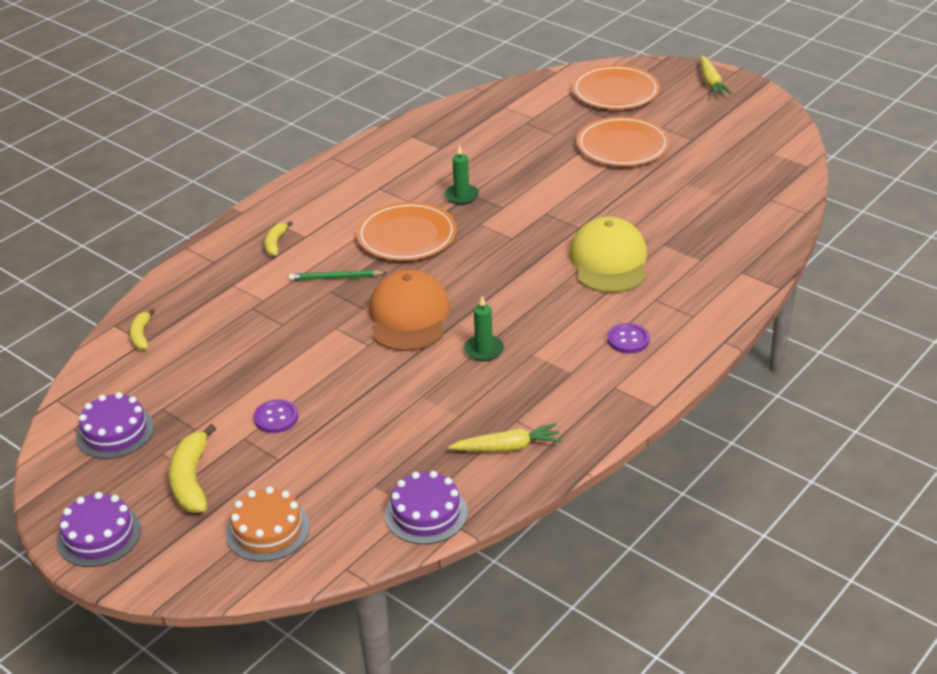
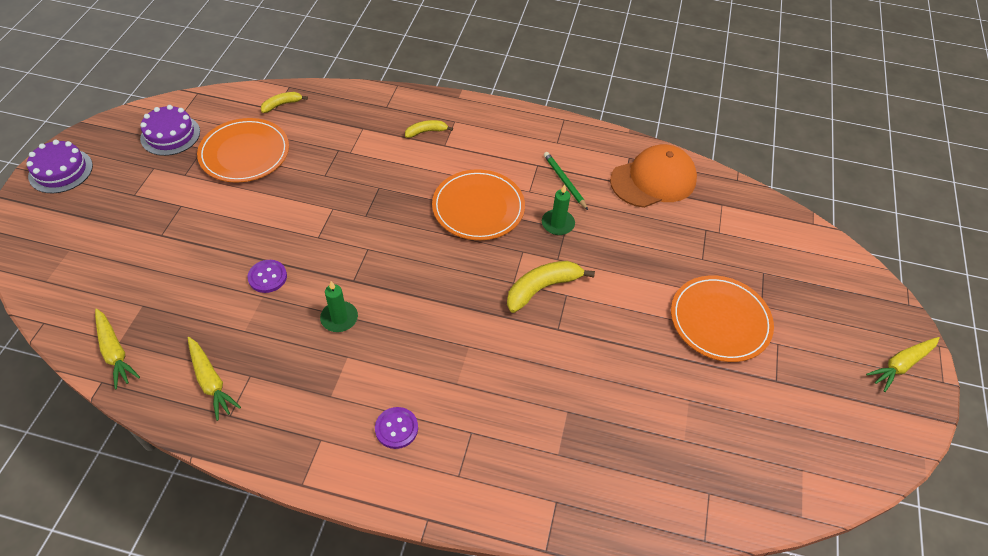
camera: 60 degrees right, 15 degrees up
(191, 480) = (127, 195): yellow banana -> yellow banana (542, 288)
(267, 530) = (79, 259): orange cake -> none
(276, 418) = (209, 215): purple button -> purple button (267, 277)
(335, 278) = (398, 184): green pencil -> green pencil (564, 181)
(409, 316) = (366, 249): orange cap -> orange cap (653, 180)
(426, 513) = (115, 352): purple cake -> yellow carrot
(609, 261) = (515, 372): yellow cap -> none
(615, 91) = (815, 283): orange plate -> orange plate (244, 153)

